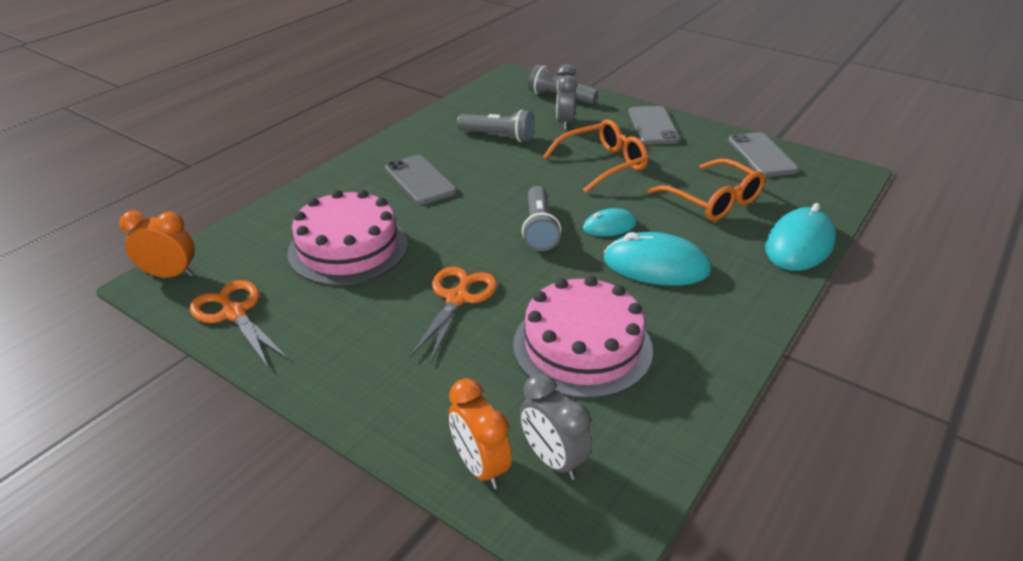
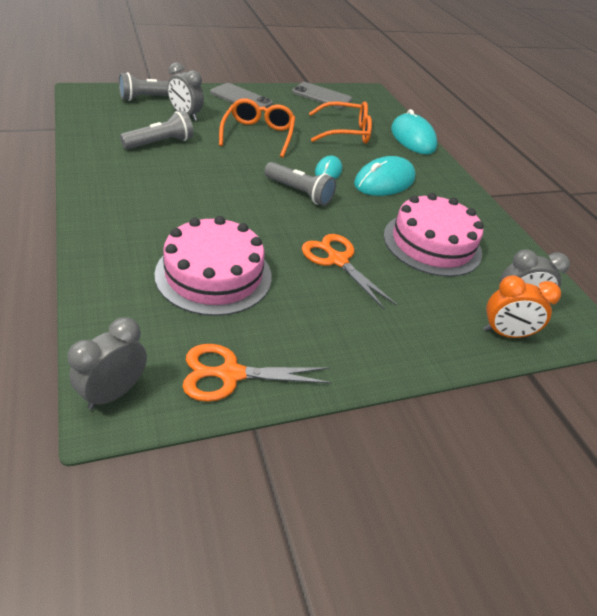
camera: 60 degrees left, 5 degrees up
(170, 275) = (113, 392): orange clock -> grey clock
(420, 180) = (167, 199): grey phone -> none

